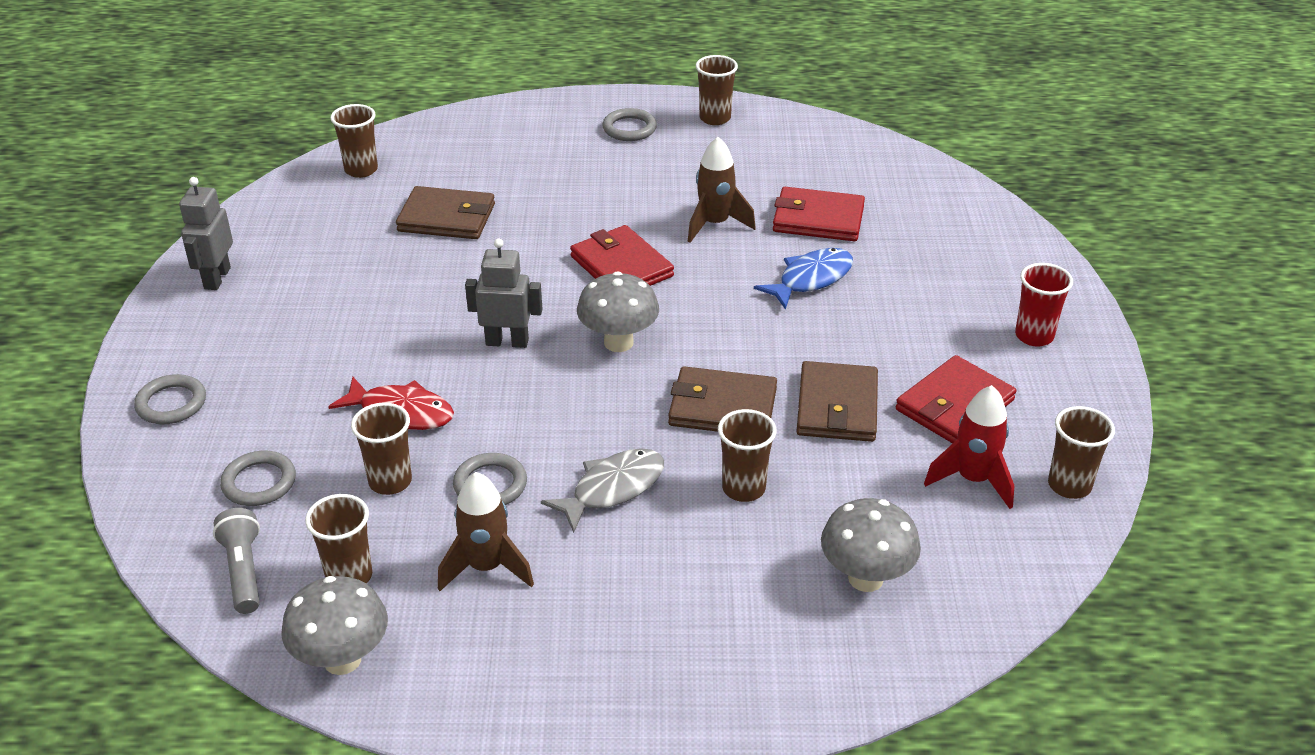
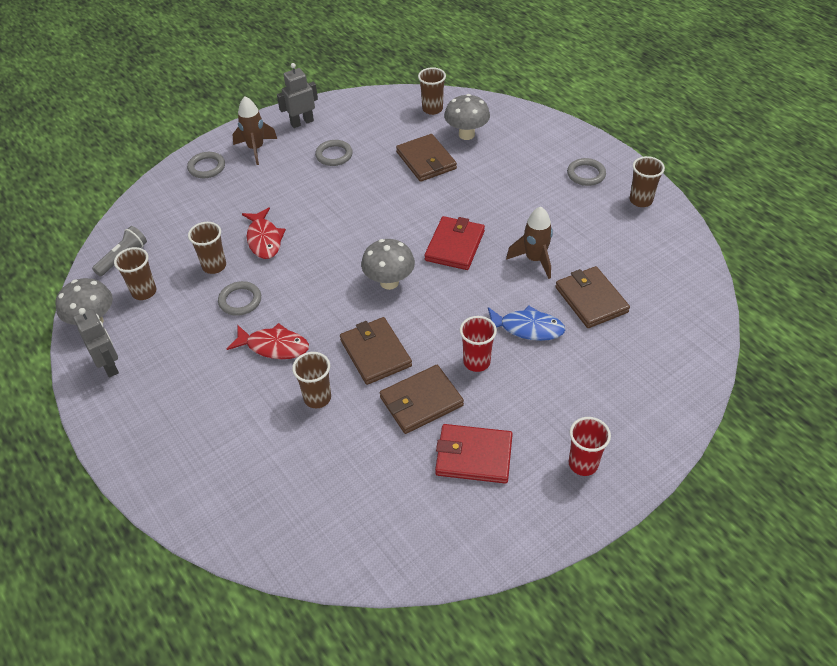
camera: 55 degrees right, 10 degrees up
(259, 482) = (180, 226): grey ring -> grey ring (334, 155)
(486, 567) = (184, 333): brown rocket -> brown rocket (256, 149)
(507, 342) = (349, 242): grey robot -> grey robot (109, 366)
(612, 489) = (274, 346): grey fish -> red fish
(818, 219) = (591, 299): red wallet -> brown wallet
(821, 338) = (476, 362): none -> red cup
(865, 578) = (289, 488): grey mushroom -> grey mushroom (466, 134)
(972, 480) = (412, 498): red rocket -> none
(1069, 485) = (449, 551): brown cup -> none

